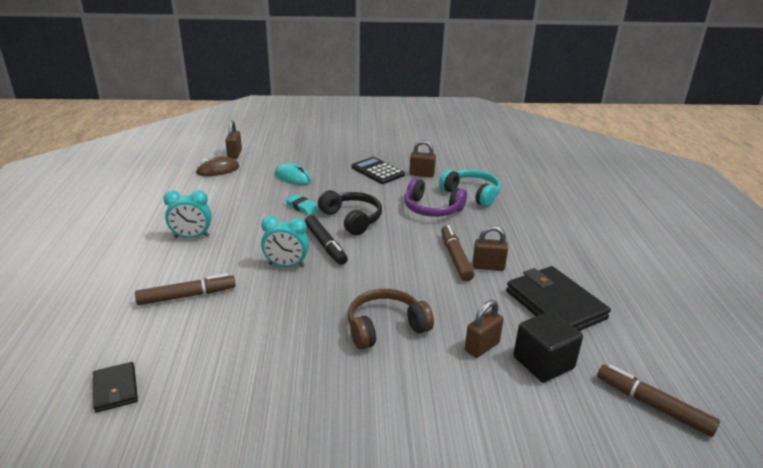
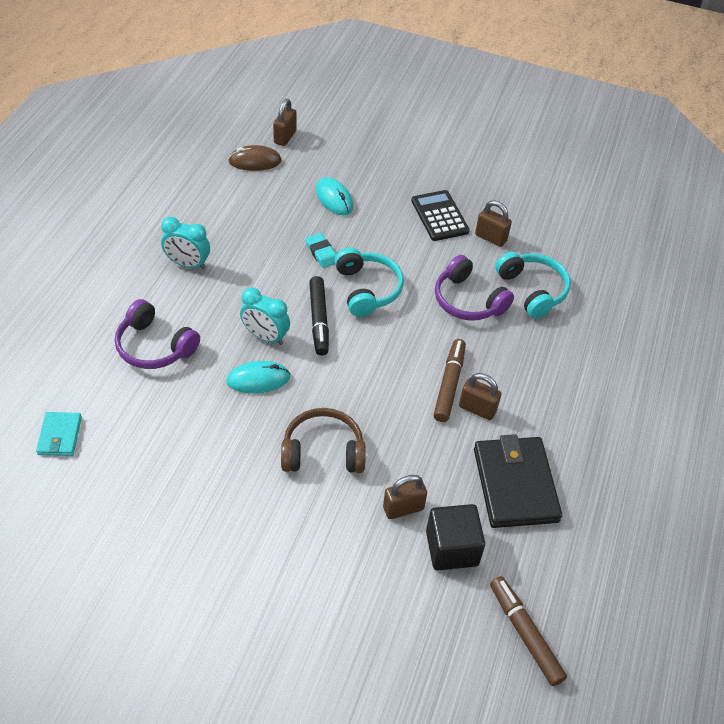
camera: 20 degrees right, 20 degrees up
(115, 389) = (60, 436): black wallet -> turquoise wallet
(187, 296) = (154, 346): brown marker -> purple headphones
(297, 294) = (258, 379): none -> turquoise mouse
(352, 219) = (367, 289): black headphones -> turquoise headphones

